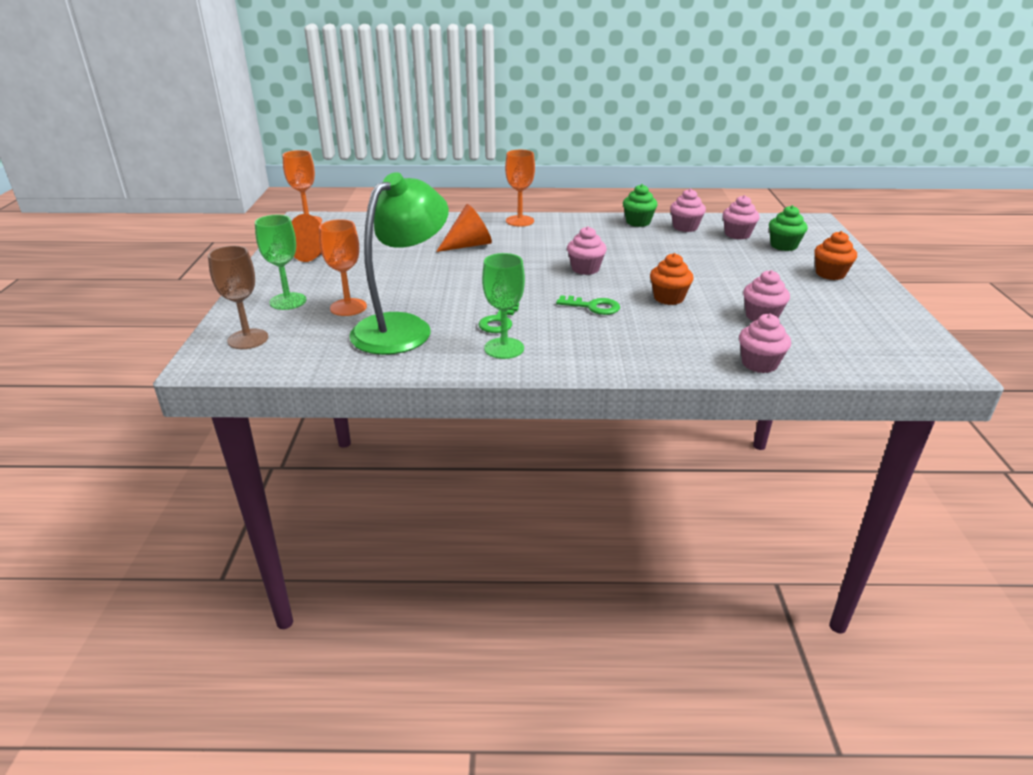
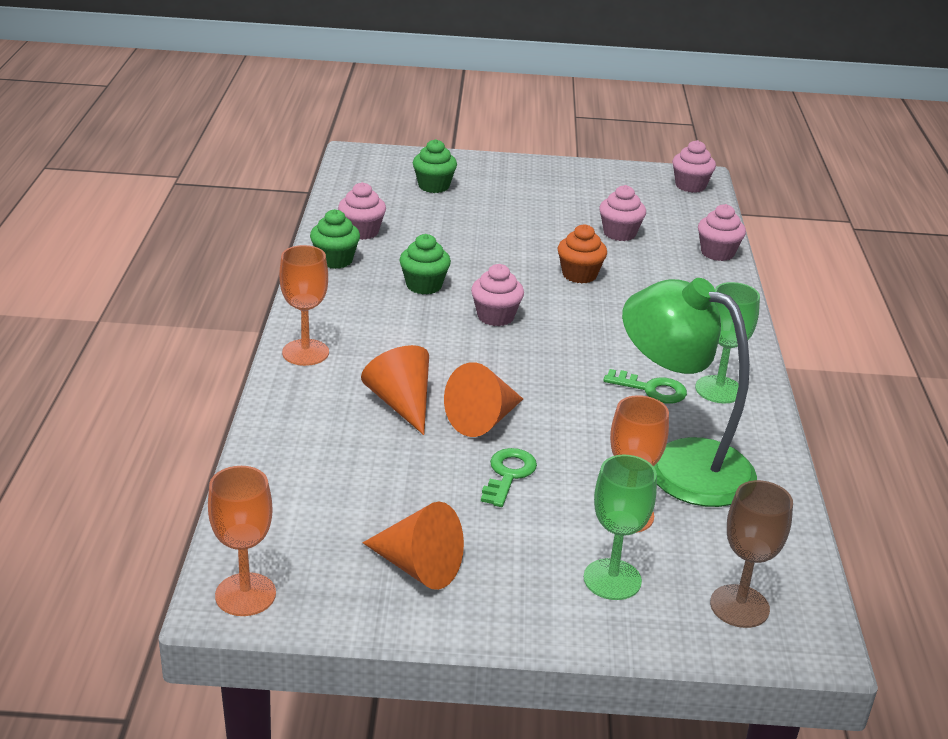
camera: 90 degrees left, 0 degrees up
(453, 267) = (483, 420): none -> orange cone
(593, 307) = (606, 323): green key -> green key (508, 474)
(618, 247) = (424, 285): none -> green cupcake
(737, 234) = (394, 204): pink cupcake -> pink cupcake (690, 186)
(830, 274) = (514, 179): orange cupcake -> none

